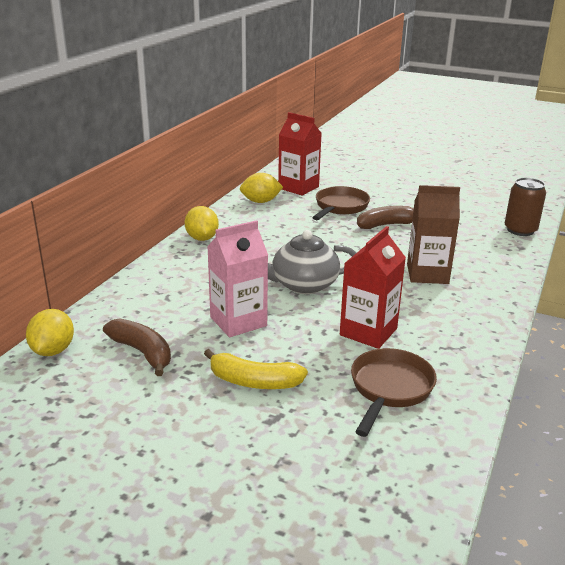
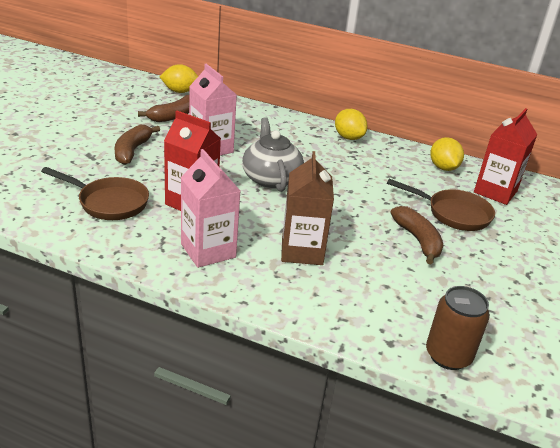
camera: 85 degrees right, 5 degrees up
(202, 238) = (348, 137): yellow lemon -> yellow lemon turned 75 degrees clockwise
(253, 382) = (132, 151): yellow banana -> brown banana
(451, 320) = (208, 250): none -> pink carton

